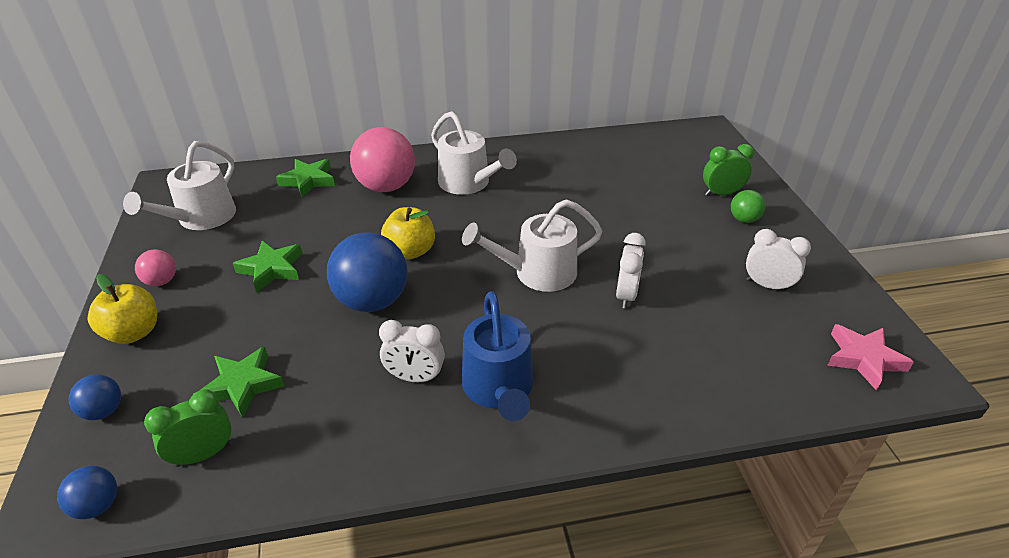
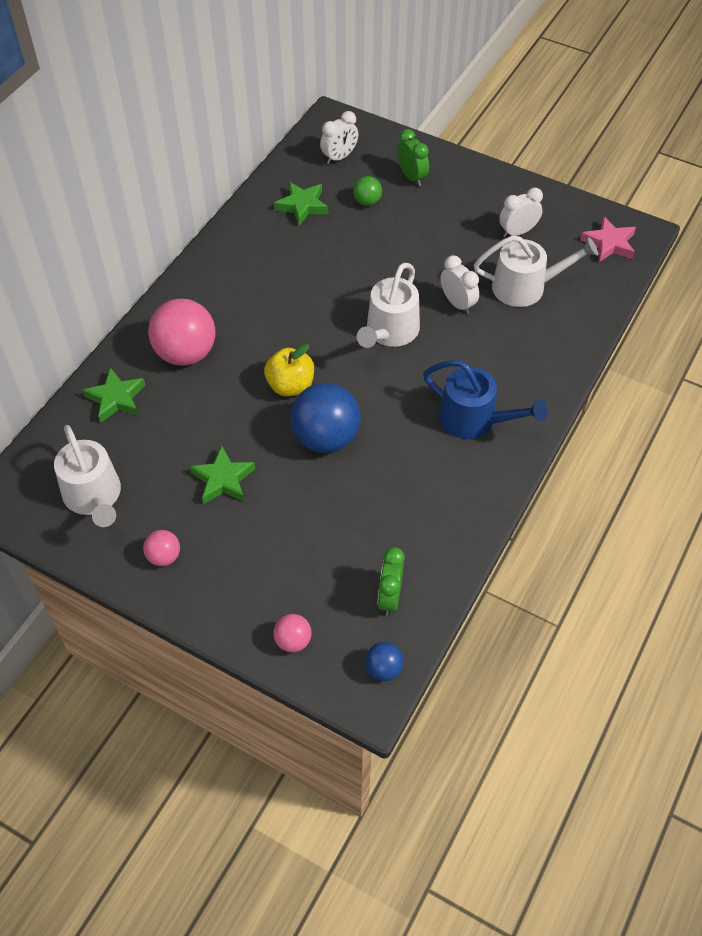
camera: 50 degrees left, 15 degrees up
(104, 411) = (293, 641): blue ball -> pink ball
(134, 332) = (216, 596): yellow apple -> none
(242, 385) = (342, 551): green star -> green star (302, 206)
(415, 377) = (425, 455): white clock -> white clock (339, 157)
(468, 183) = (239, 301): white watering can -> white watering can (525, 287)
(721, 193) = (412, 177): green clock -> green clock turned 120 degrees clockwise
(744, 219) = (449, 190): green ball -> green ball (367, 202)

